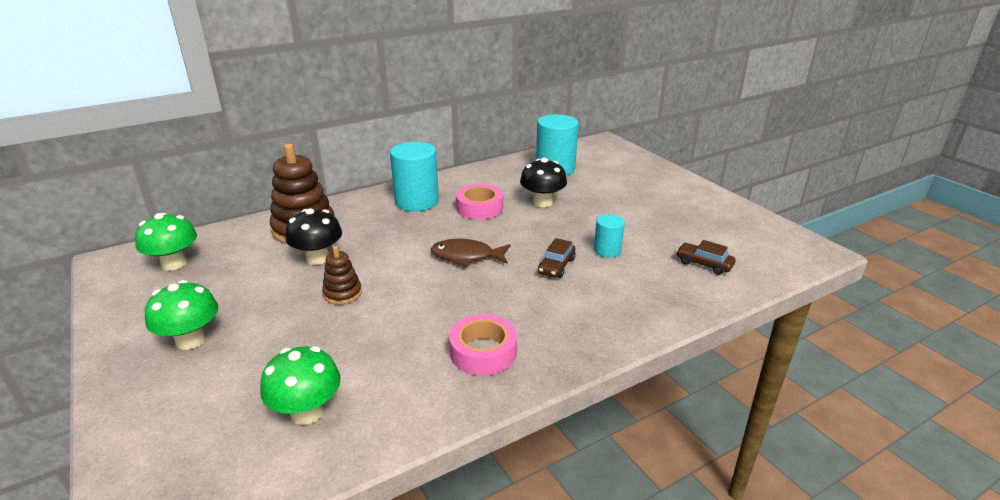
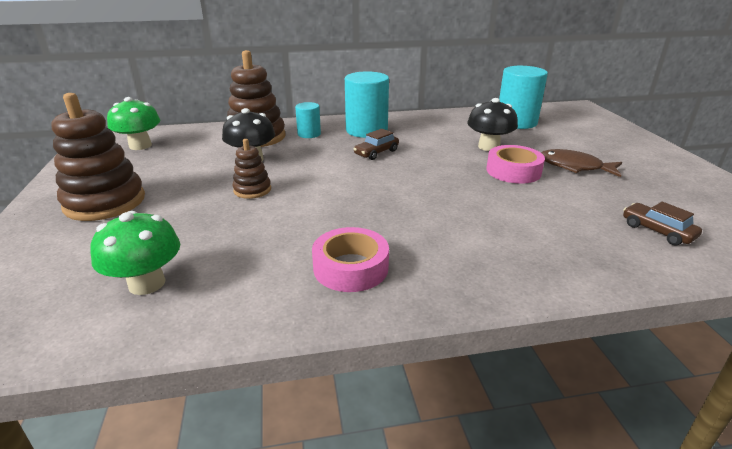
camera: 20 degrees right, 0 degrees up
(191, 340) = (105, 202): green mushroom -> brown stacking toy
(466, 256) = (386, 179): brown fish -> brown fish (574, 167)
(479, 208) = (422, 143): pink tape -> pink tape (513, 171)
(556, 266) = (475, 203): brown car -> brown car (376, 153)
(607, 250) = (540, 198): turquoise cylinder -> turquoise cylinder (309, 134)

